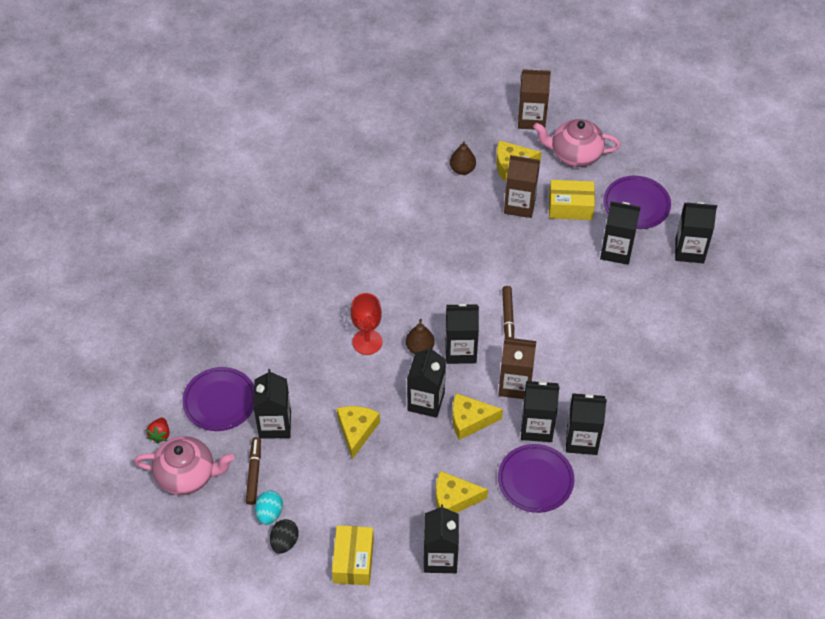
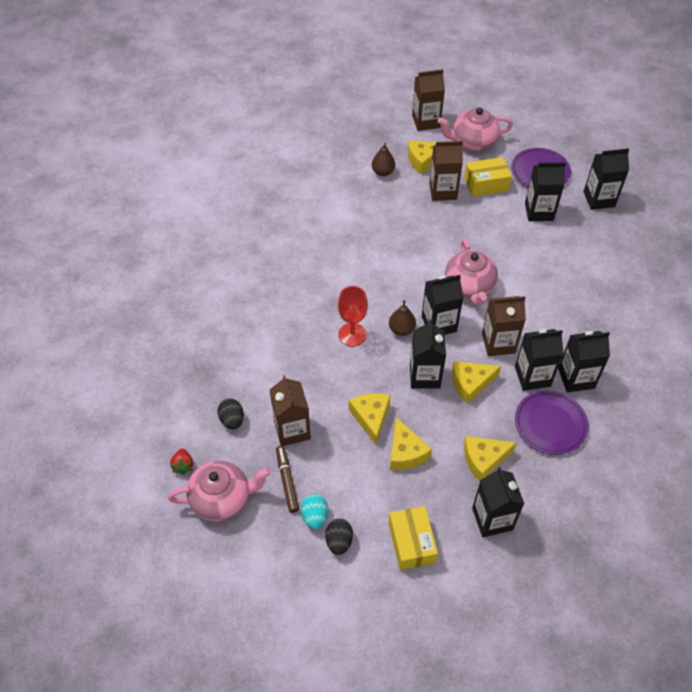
camera: 15 degrees left, 0 degrees up
(220, 401) = (232, 420): purple plate -> black egg
(275, 425) = (292, 430): black carton -> brown carton
(379, 473) = (405, 452): none -> yellow cheese
(508, 318) = (469, 287): brown marker -> pink teapot

